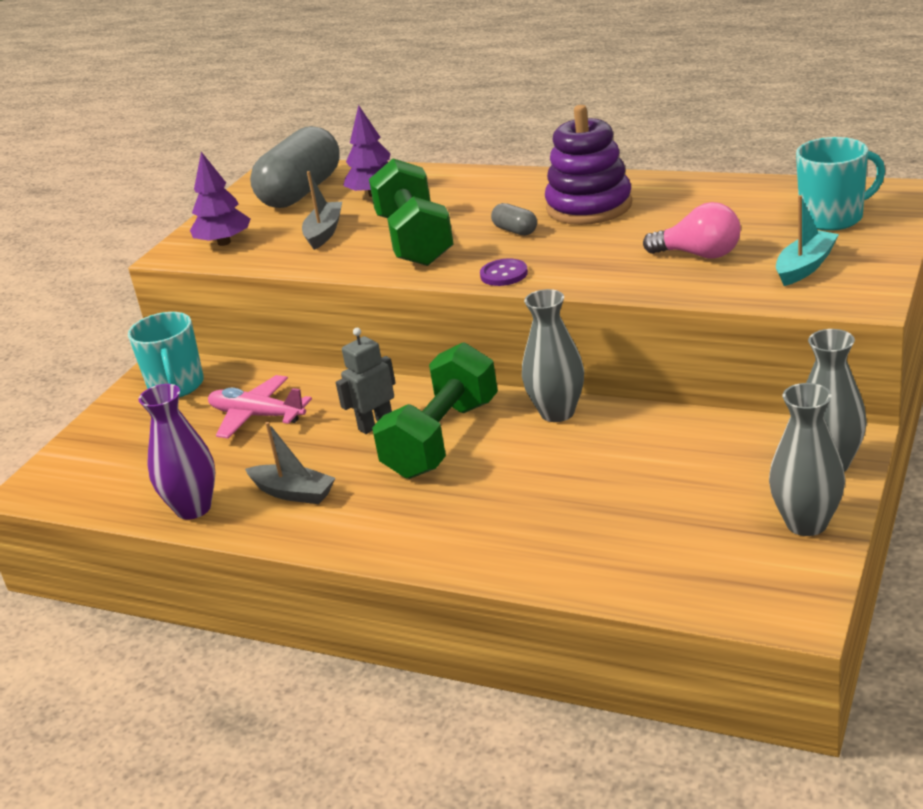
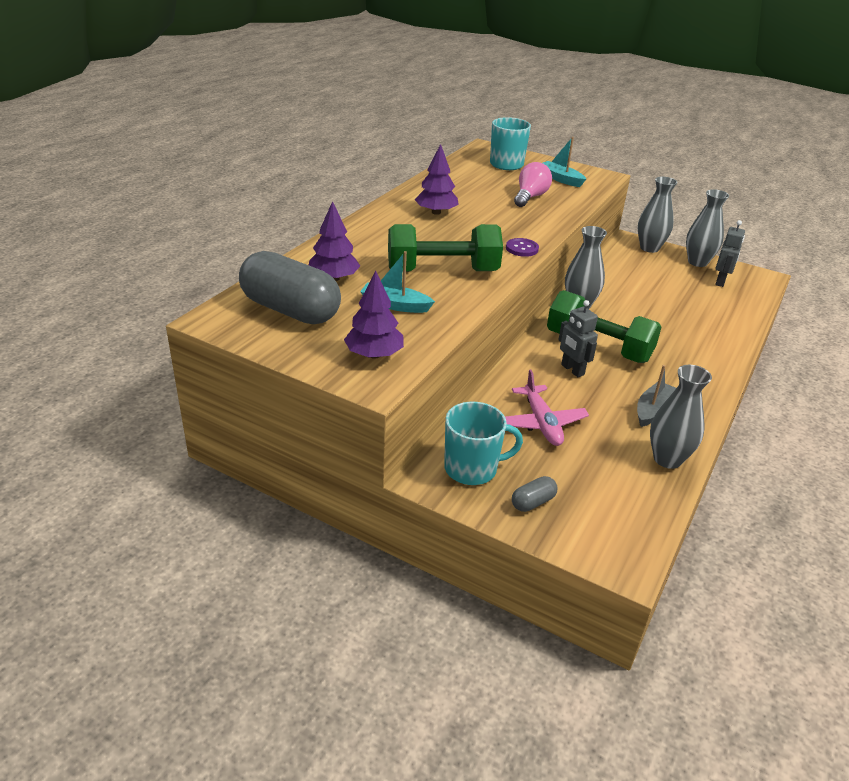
camera: 90 degrees left, 5 degrees up
(193, 508) = (667, 459): purple vase -> grey vase
(257, 416) = (541, 423): pink plane -> pink plane turned 45 degrees counterclockwise
(324, 232) = (395, 305): grey boat -> turquoise boat
(515, 231) = (455, 237): grey capsule -> grey capsule (533, 502)
(589, 207) = (436, 212): purple stacking toy -> purple tree
(734, 553) = (721, 282): none -> grey robot

